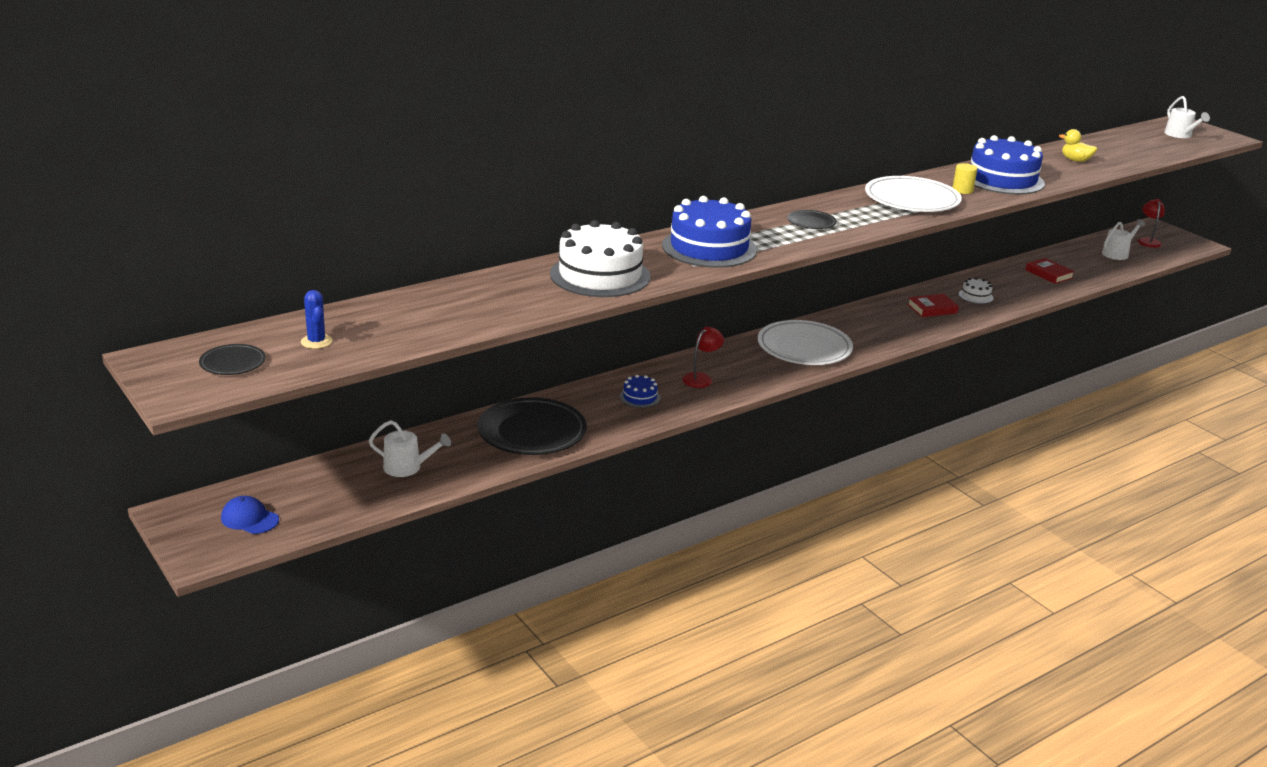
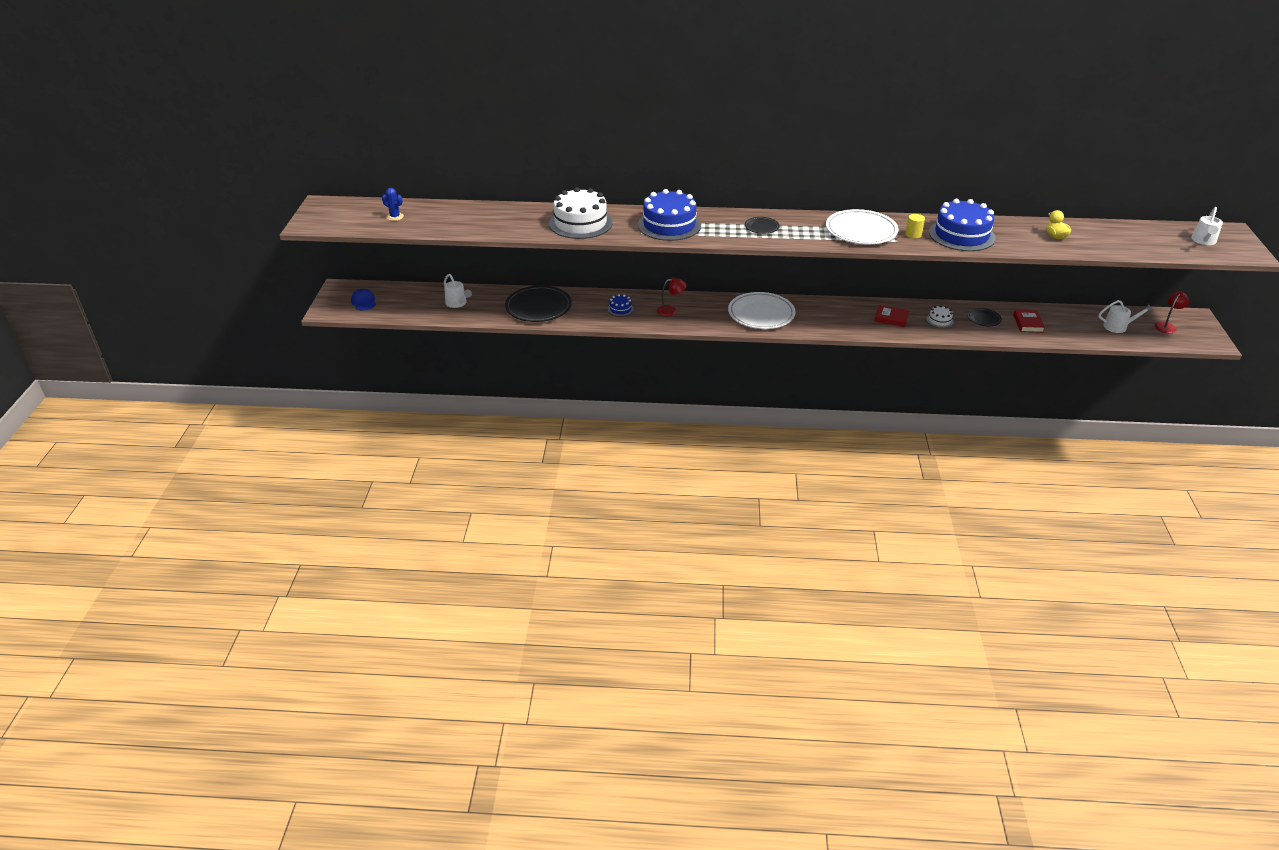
camera: 40 degrees right, 10 degrees up
(233, 363) = (347, 216): black plate -> black plate (984, 319)
(316, 342) = (395, 217): blue cactus -> blue cactus turned 75 degrees counterclockwise

